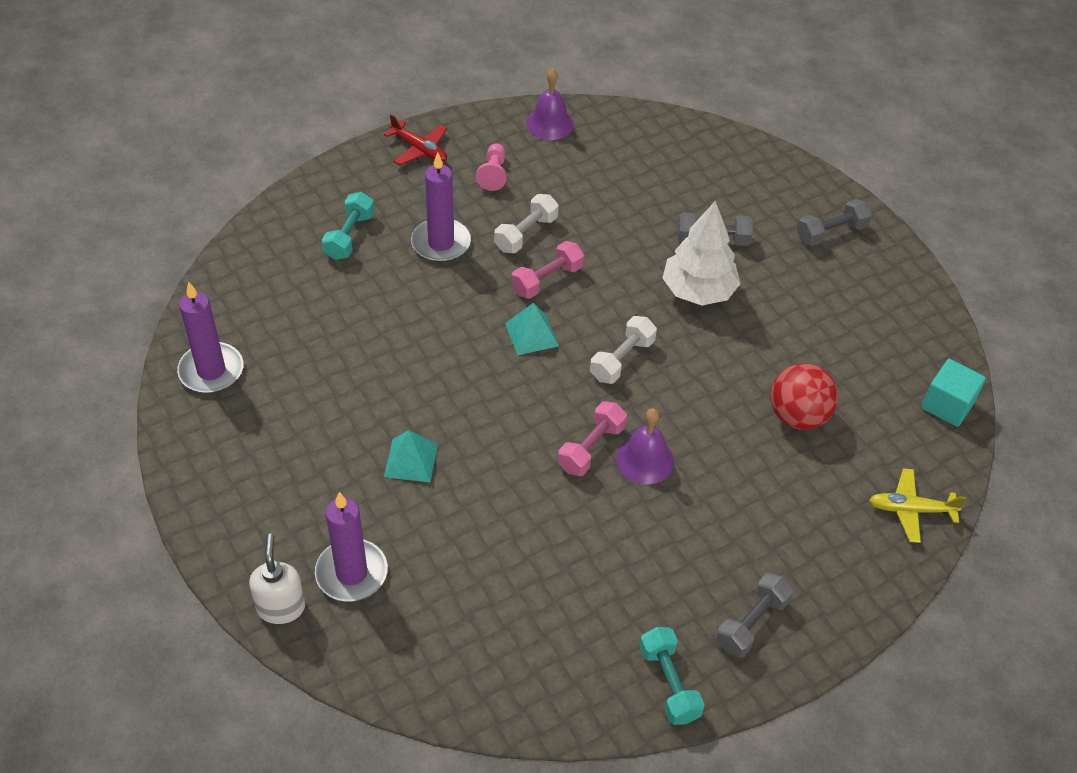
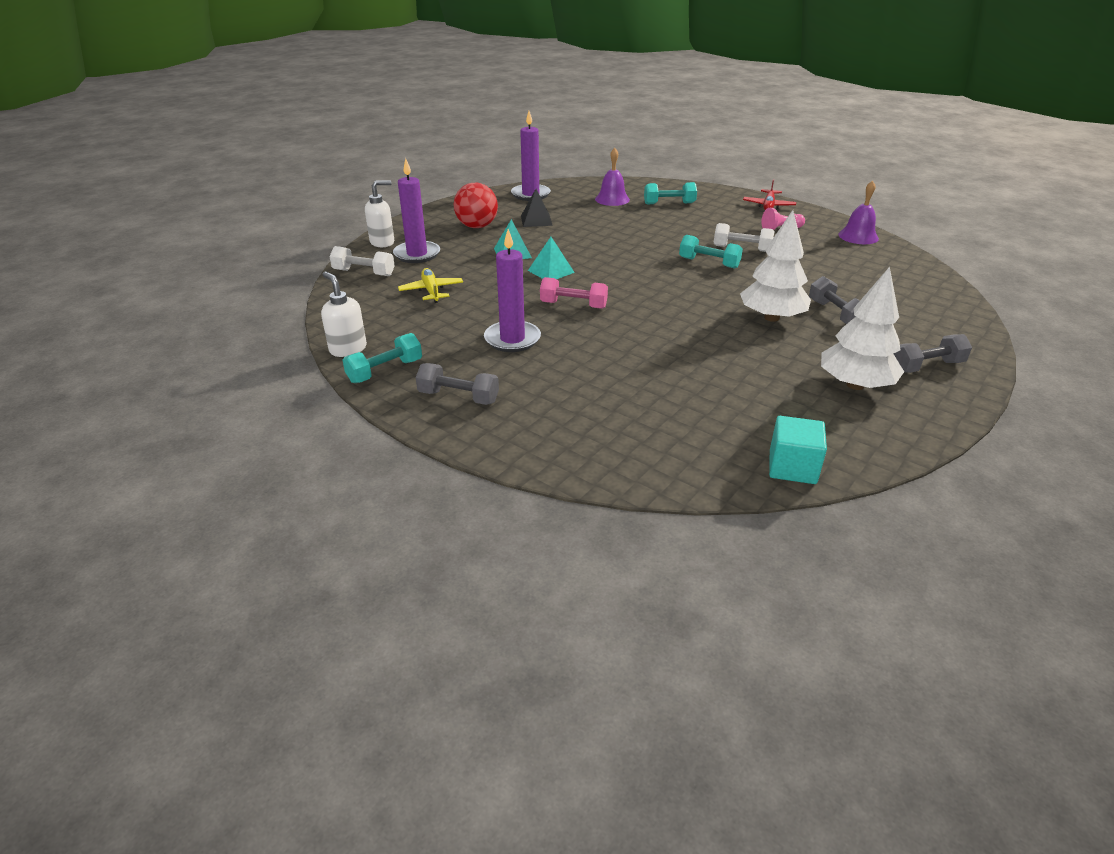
camera: 70 degrees right, 15 degrees down
(315, 397) = (536, 220): none -> black pyramid
(441, 243) = (697, 227): purple candle -> purple candle (512, 339)
(531, 334) = (653, 267): turquoise pyramid -> turquoise pyramid (551, 271)
(547, 280) = (709, 263): pink dumbbell -> turquoise dumbbell
(599, 714) = (348, 349): none -> white soap dispenser
(622, 359) = (666, 301): white dumbbell -> white dumbbell (364, 273)
(645, 460) = (580, 326): purple bell -> purple bell (612, 199)
(798, 416) = (689, 384): red ball -> red ball (477, 226)
(831, 233) = (926, 366): grey dumbbell -> grey dumbbell turned 60 degrees counterclockwise
(843, 297) = (855, 385): none -> white tree
(910, 510) = (638, 462): yellow plane -> yellow plane (431, 291)

